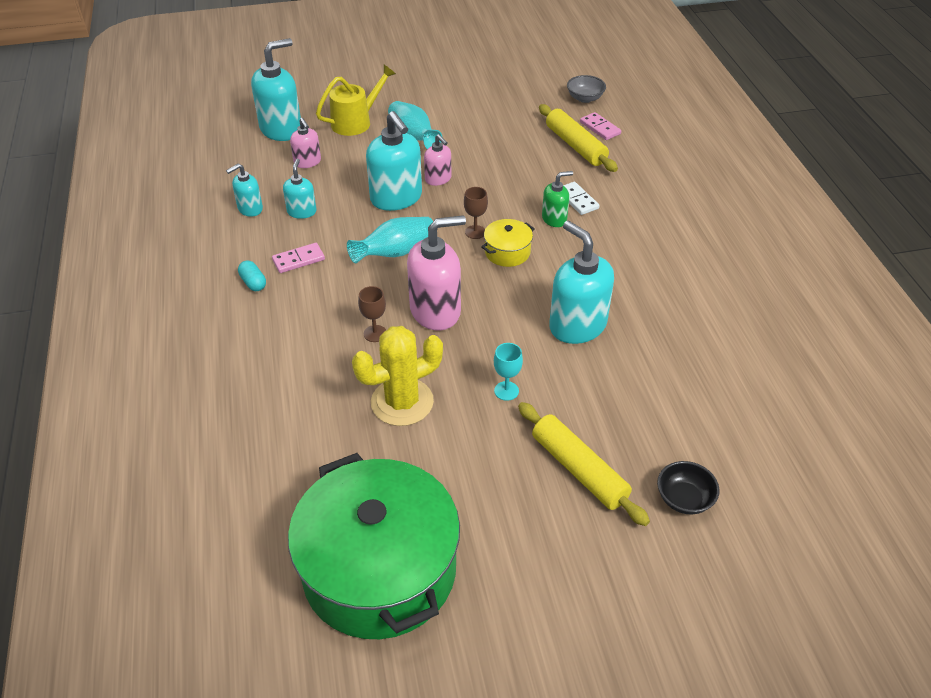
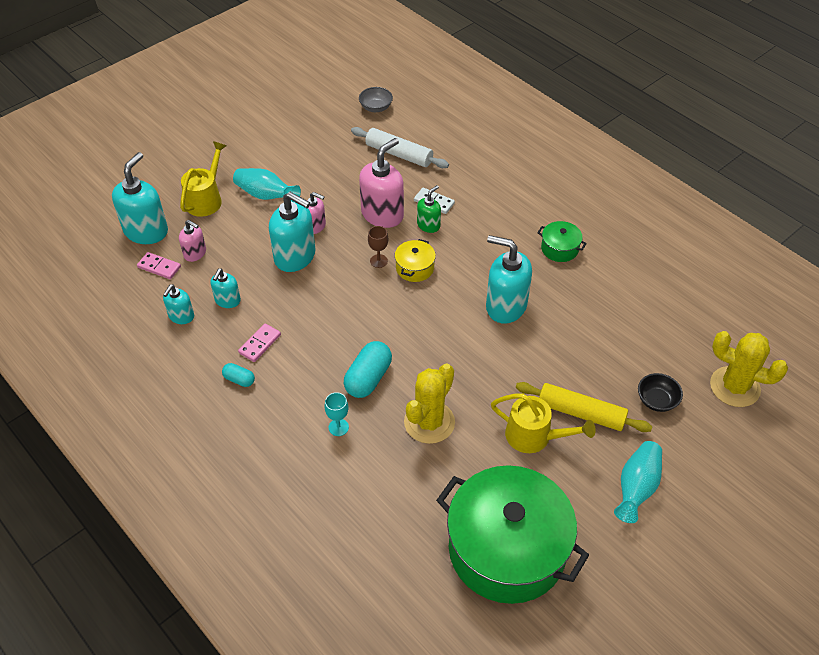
camera: 30 degrees left, 5 degrees up
(302, 211) = (227, 300): turquoise soap dispenser -> turquoise soap dispenser turned 135 degrees counterclockwise
(375, 333) = (368, 378): brown goblet -> turquoise capsule
(395, 252) = (331, 304): turquoise vase -> turquoise vase (636, 487)
(436, 311) = (399, 339): pink soap dispenser -> pink soap dispenser (382, 214)
(505, 469) = (534, 436): none -> yellow watering can
(506, 391) = (494, 379): turquoise goblet -> turquoise goblet (338, 427)
(575, 145) = (399, 154): yellow rolling pin -> white rolling pin
(600, 128) = (406, 131): pink domino -> pink domino (159, 267)
(685, 294) = (559, 248): none -> green pot
(801, 530) = (734, 387): none -> yellow cactus

